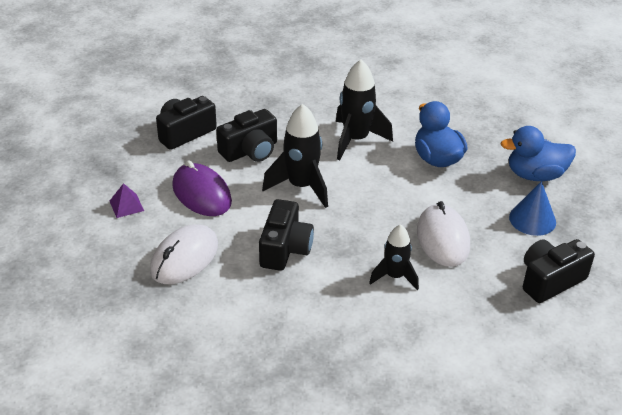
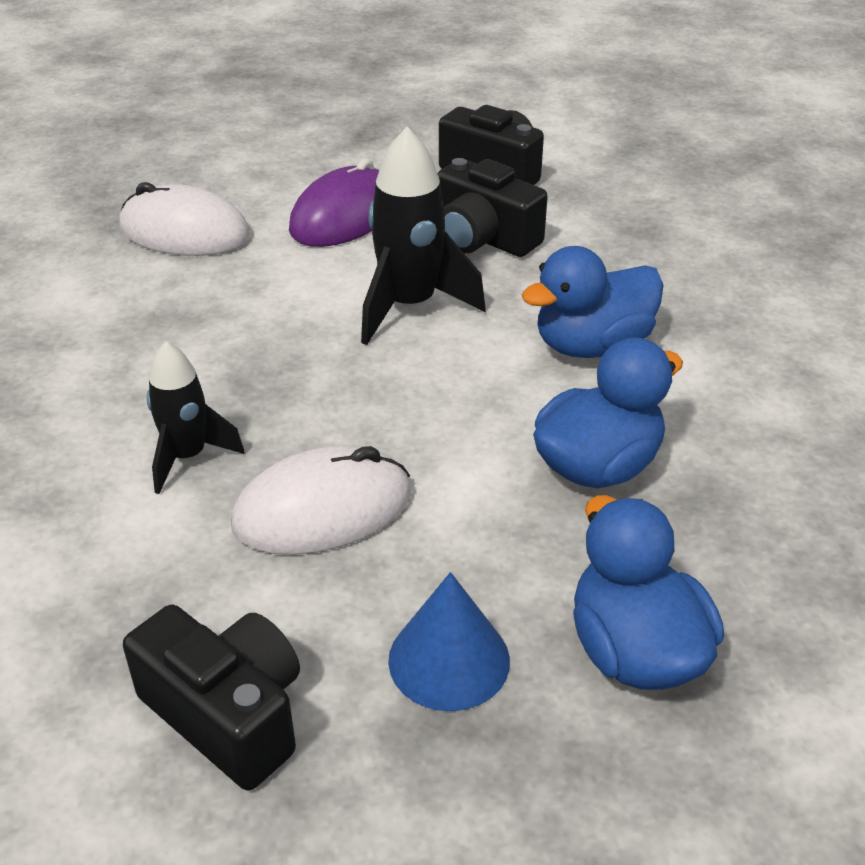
camera: 75 degrees right, 0 degrees up
(126, 205) = (289, 163): purple pyramid -> none
(285, 249) = (233, 318): black camera -> none
(356, 140) = (592, 346): black rocket -> blue duck

